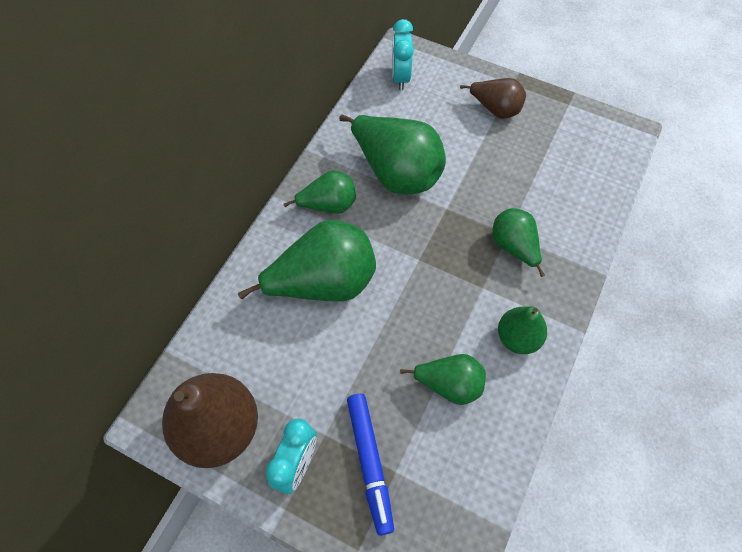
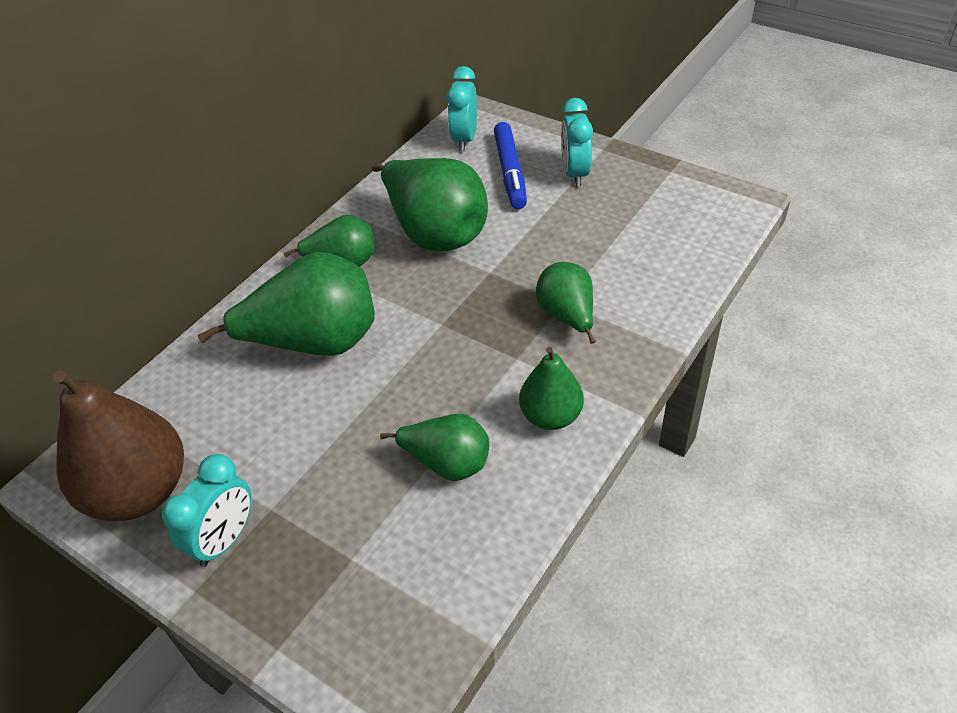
camera: 10 degrees right, 15 degrees down
(370, 462) = (320, 545): blue marker -> blue marker (510, 172)
(495, 109) = (575, 173): brown pear -> turquoise clock

